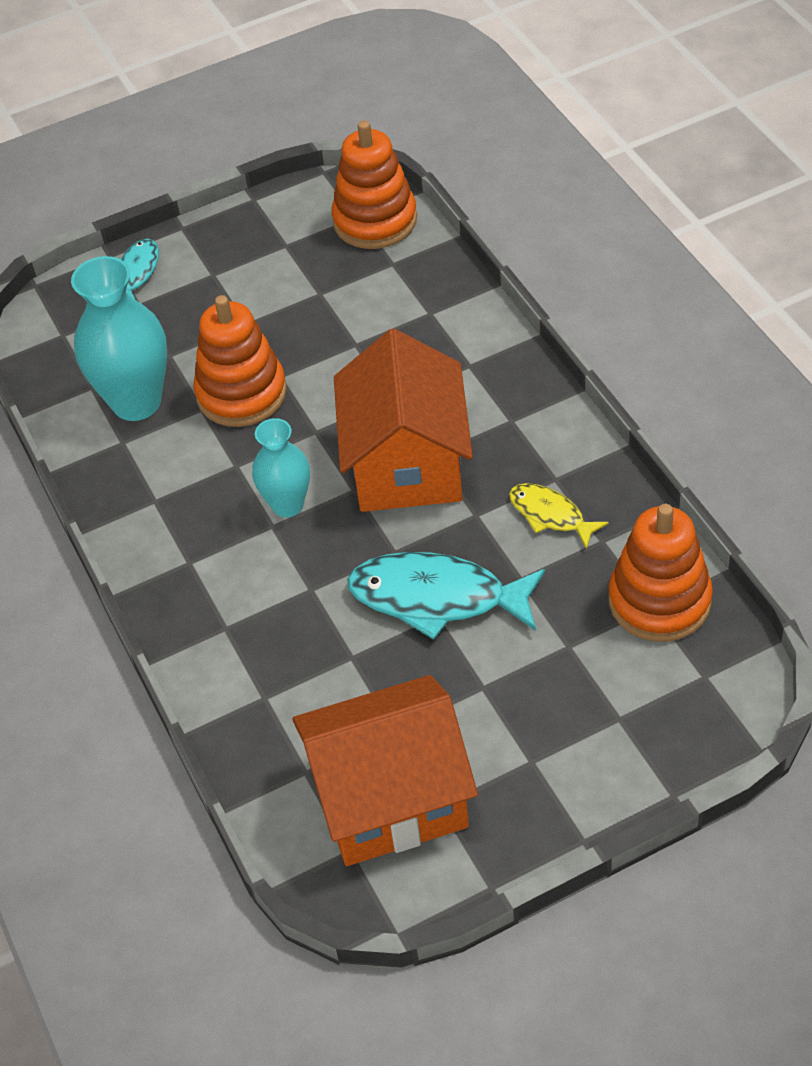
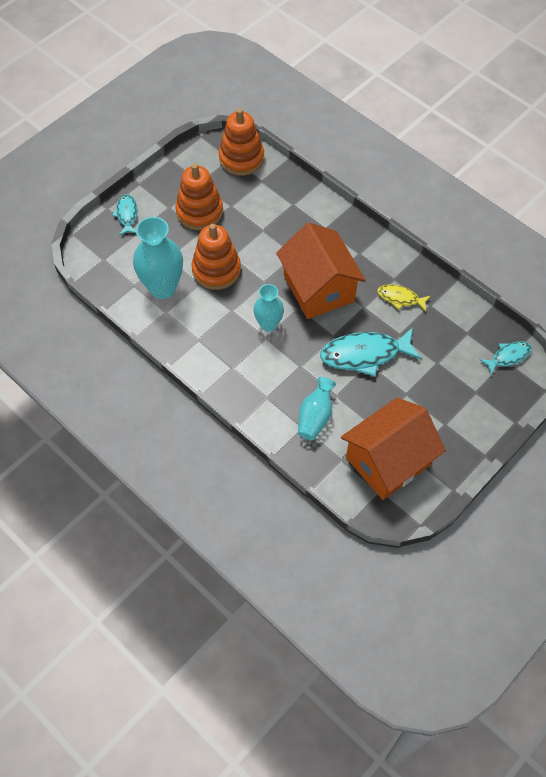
camera: 25 degrees left, 10 degrees up
(293, 684) = (315, 417): none -> turquoise vase
(659, 601) = (470, 329): orange stacking toy -> orange stacking toy (199, 212)
(713, 669) = (508, 357): none -> turquoise fish

